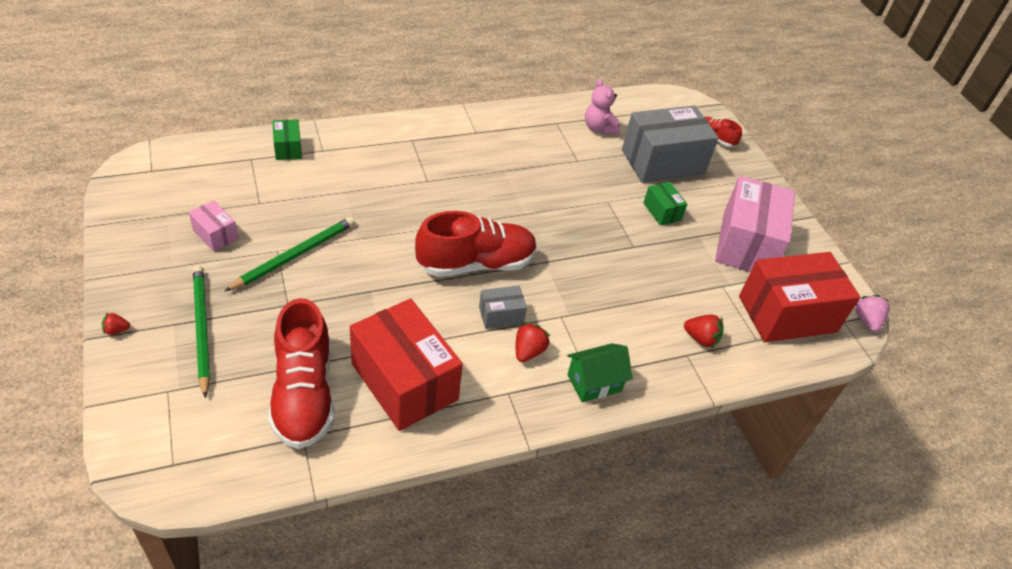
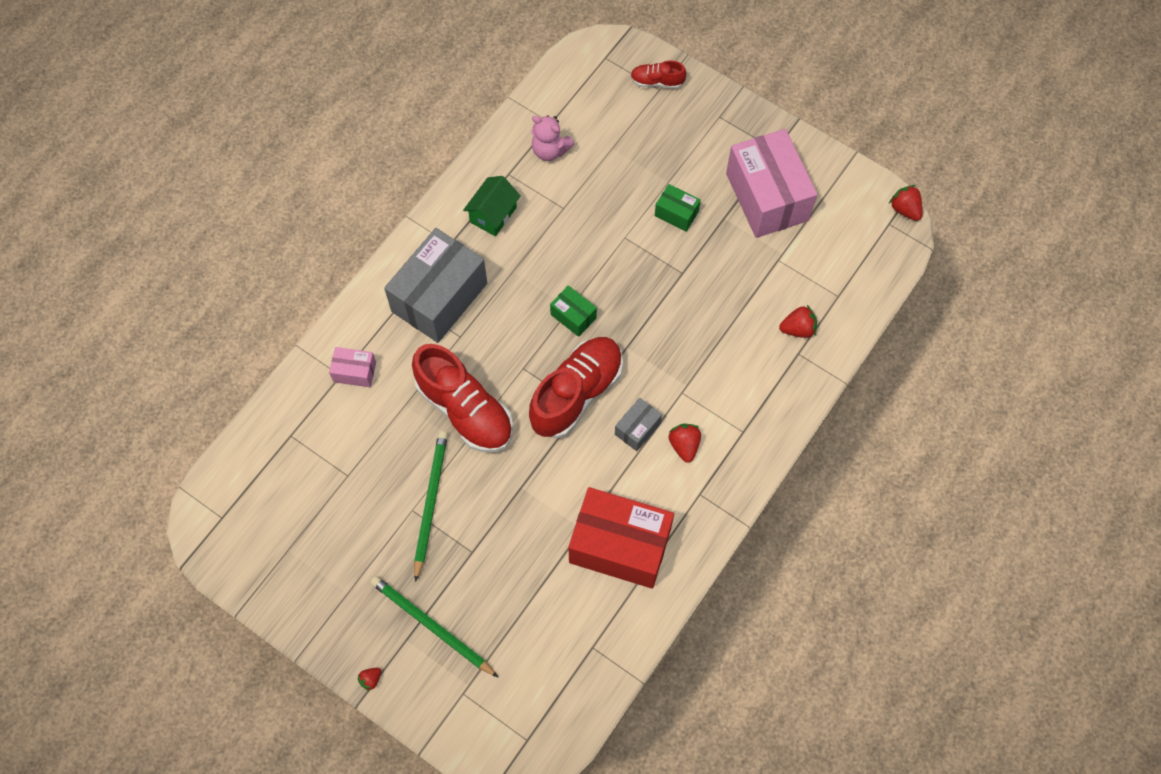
camera: 30 degrees left, 20 degrees up
(215, 234) = (347, 536): pink box -> pink box (354, 372)
(288, 148) = (309, 397): green box -> green box (573, 316)
(304, 394) = (560, 615): red shoe -> red shoe (465, 410)
(594, 383) = (752, 435): green house -> green house (493, 215)
(662, 162) = (635, 150): grey box -> grey box (439, 297)
(787, 314) = (844, 251): red box -> none
(866, 321) = (905, 209): pink strawberry -> red strawberry

